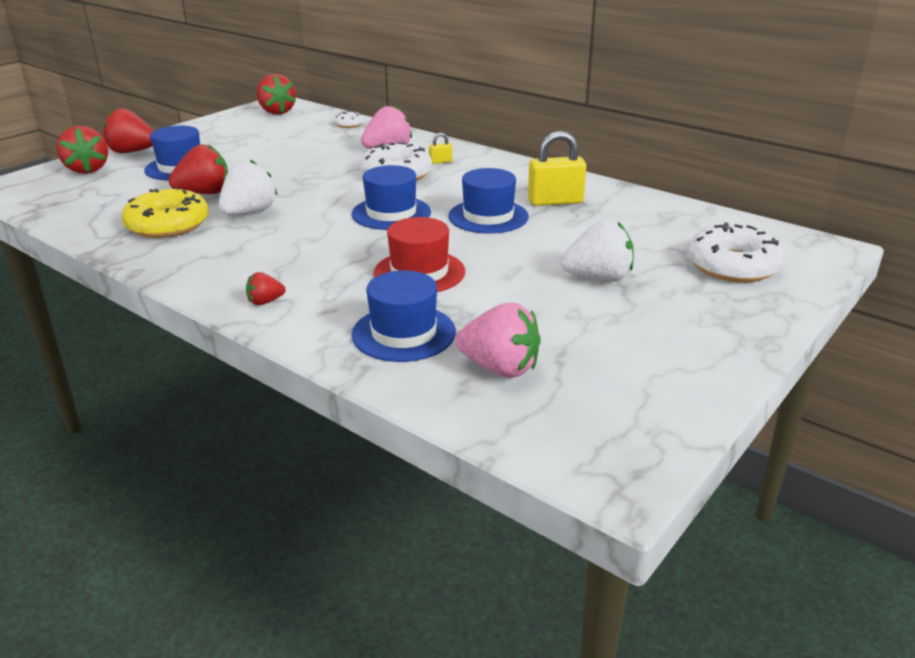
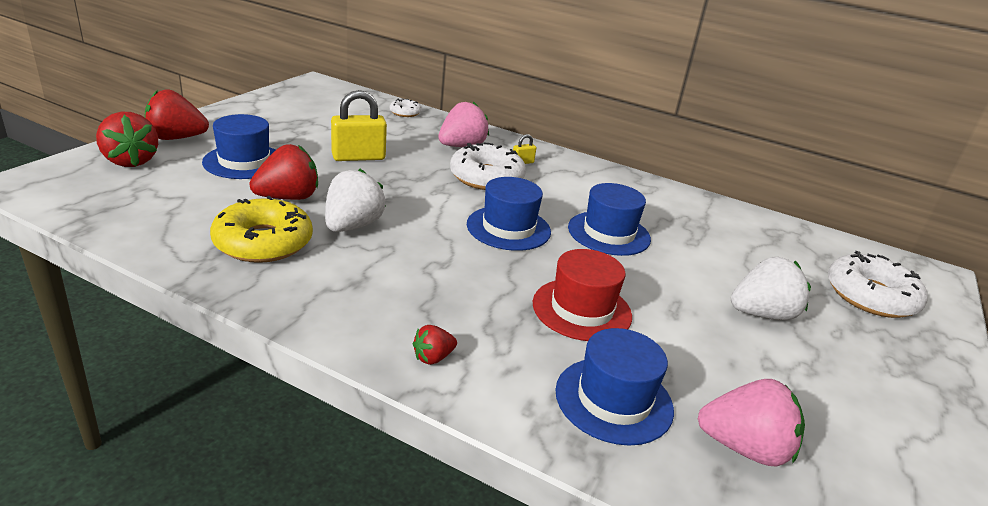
camera: 15 degrees left, 0 degrees up
(276, 112) = (320, 93): red strawberry -> none
(555, 201) = (661, 215): yellow padlock -> yellow padlock (358, 157)

